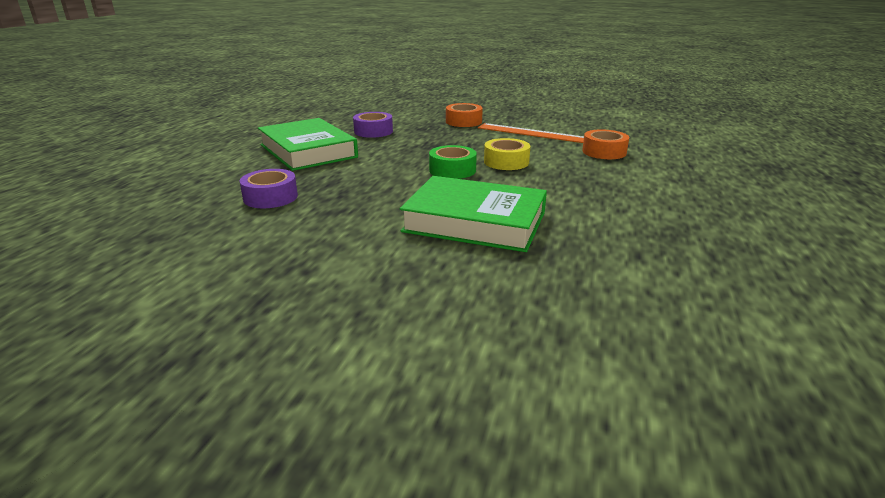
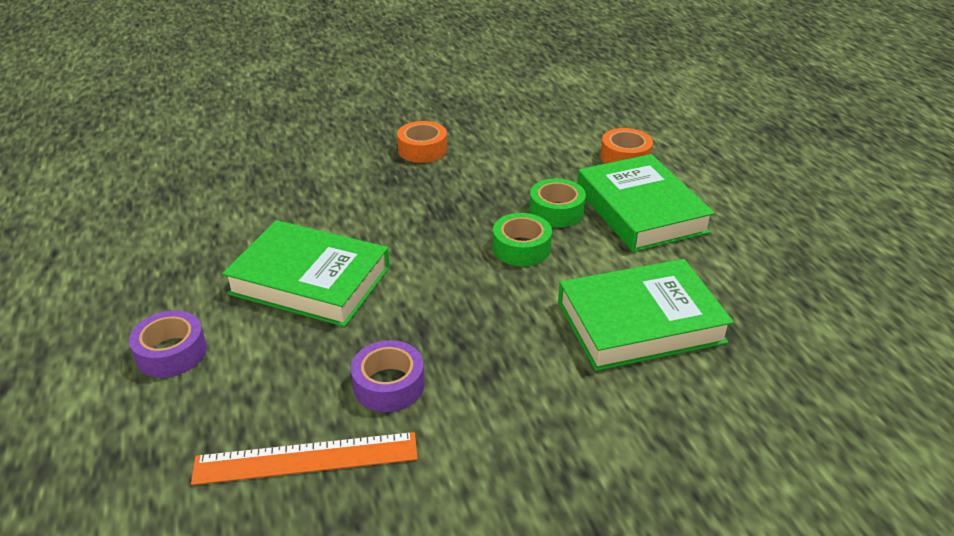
camera: 35 degrees left, 10 degrees up
(373, 131) = (339, 209): purple tape -> purple tape (171, 353)
(506, 162) = (556, 211): yellow tape -> green tape
(531, 133) = (520, 147): orange ruler -> orange ruler (306, 458)
(572, 176) = (640, 210): none -> green book

